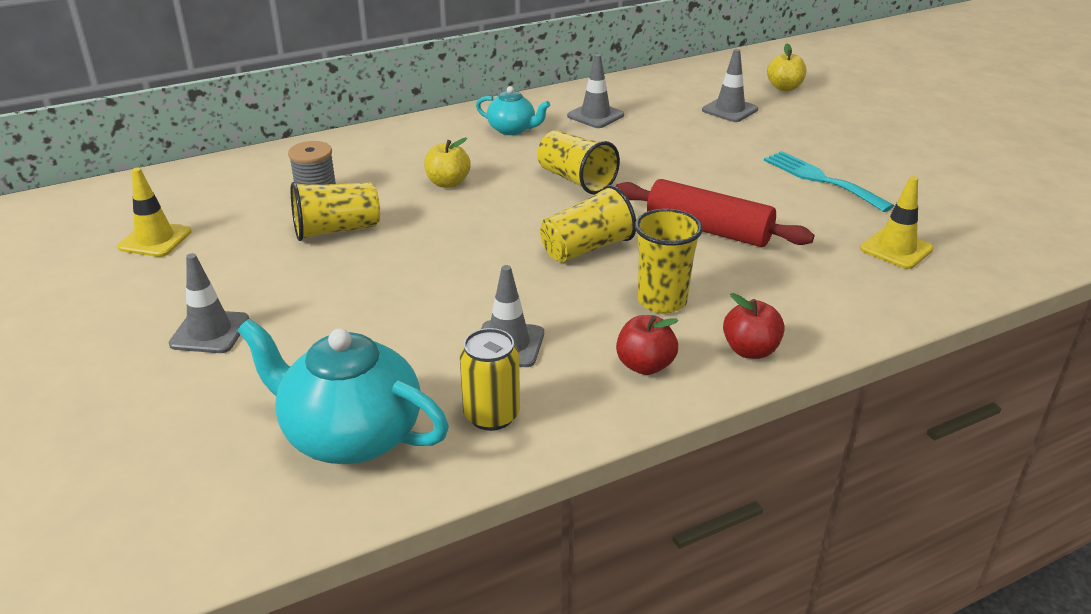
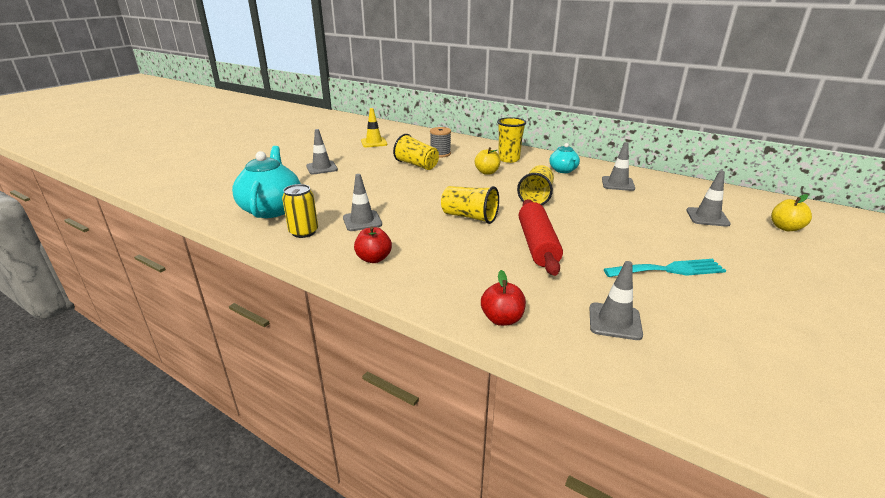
camera: 60 degrees right, 5 degrees down
(662, 301) = (441, 249): yellow cup -> yellow cup (508, 159)
(750, 350) = (417, 287): red apple -> red apple (502, 319)
(821, 179) = (669, 270): turquoise fork -> turquoise fork turned 60 degrees clockwise
(896, 249) = (614, 321): yellow traffic cone -> grey traffic cone

